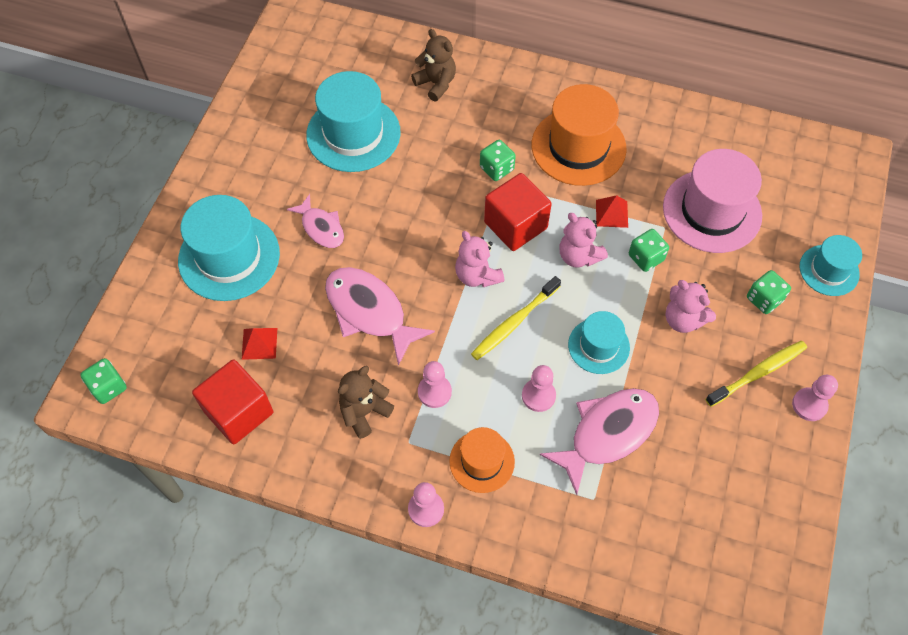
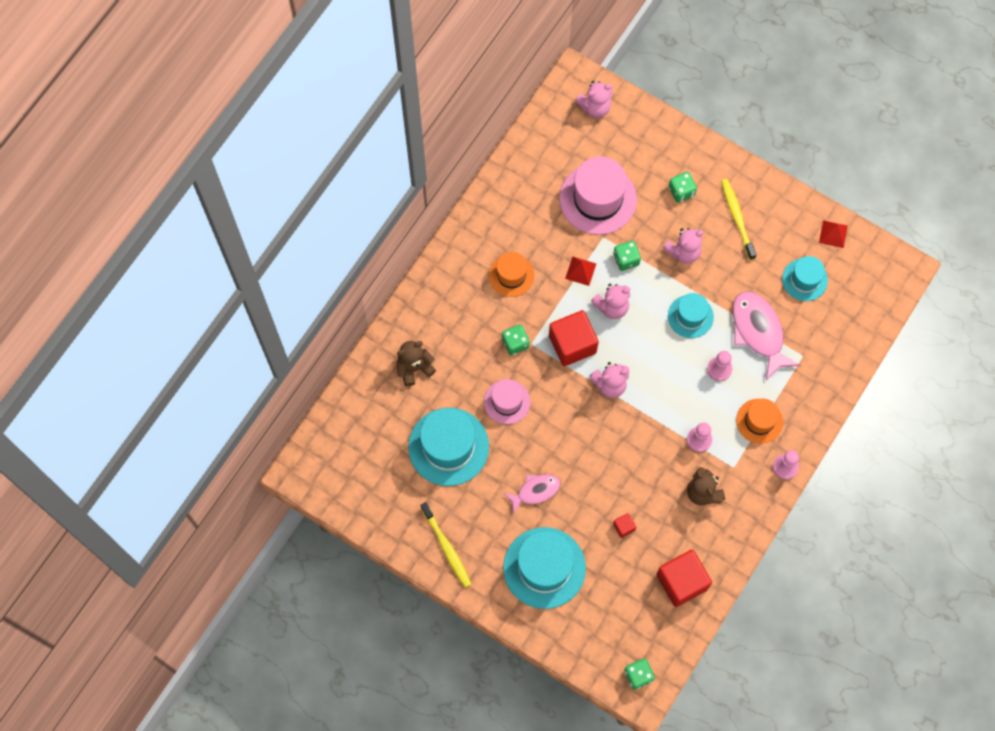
camera: 75 degrees left, 10 degrees up
(259, 343) = (628, 557): red pyramid -> red pyramid (833, 234)
(297, 330) = (624, 527): none -> red cube
(369, 312) = (621, 470): pink fish -> none
(423, 176) = (507, 402): none -> pink hat
(514, 323) = (657, 369): yellow toothbrush -> yellow toothbrush (447, 548)
(578, 147) = (511, 275): orange hat -> orange hat, size x0.58
(809, 405) = (768, 194): pink pawn -> none
(829, 182) = (595, 107): none -> pink teddy bear
(829, 270) = (669, 139): turquoise hat -> turquoise hat (804, 279)

